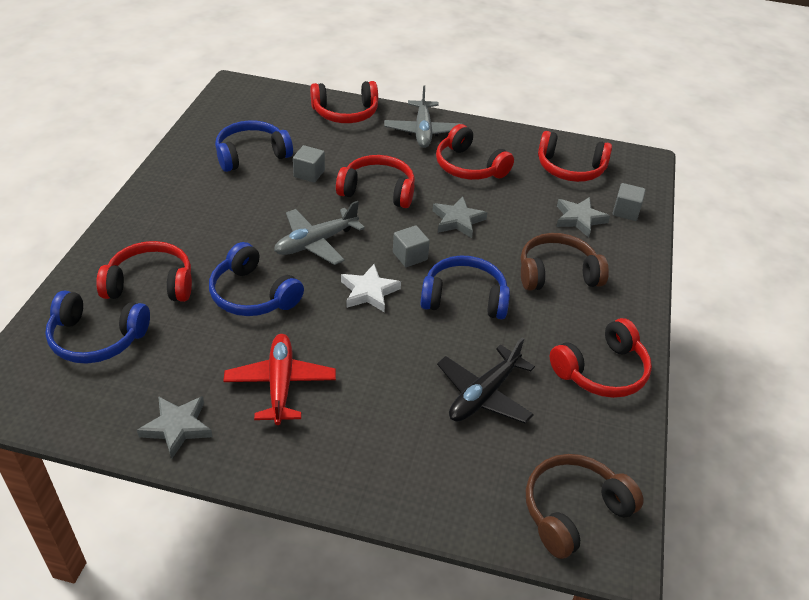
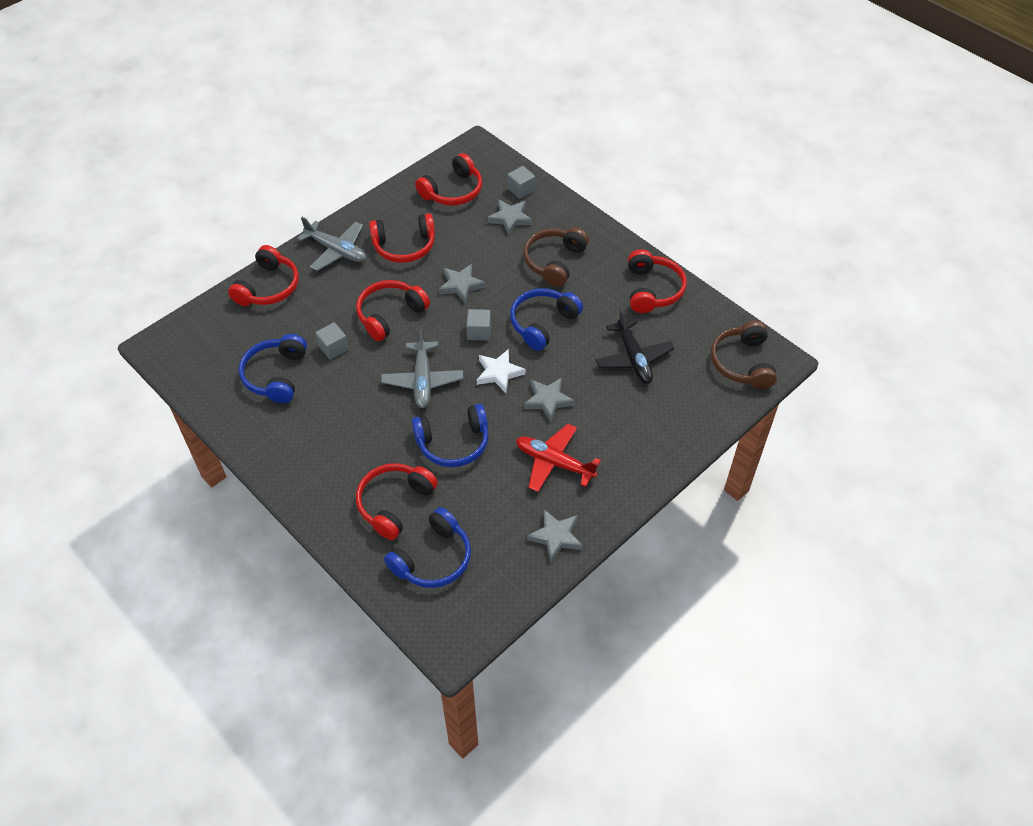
camera: 55 degrees left, 10 degrees up
(362, 344) = (548, 400): none -> grey star

